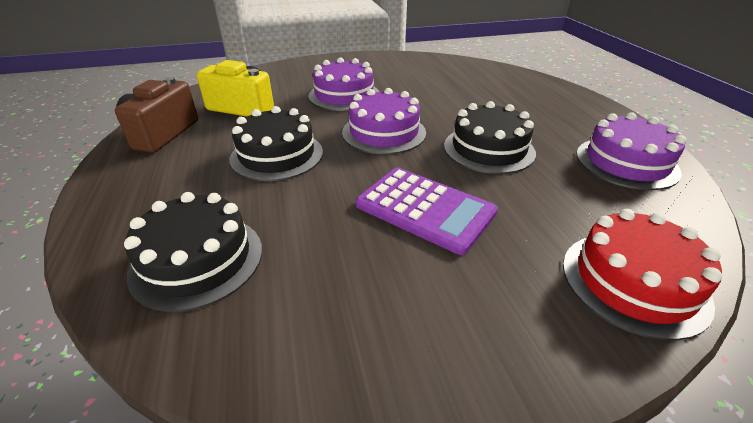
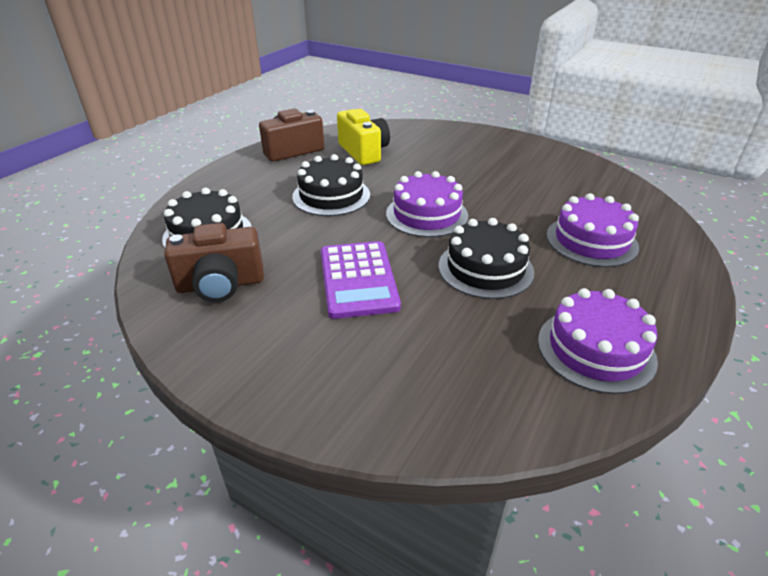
camera: 45 degrees right, 0 degrees up
(309, 300) = (221, 285): none -> brown camera
(344, 95) = (450, 171): purple cake -> purple cake (591, 241)
(633, 282) = (404, 409): red cake -> none

